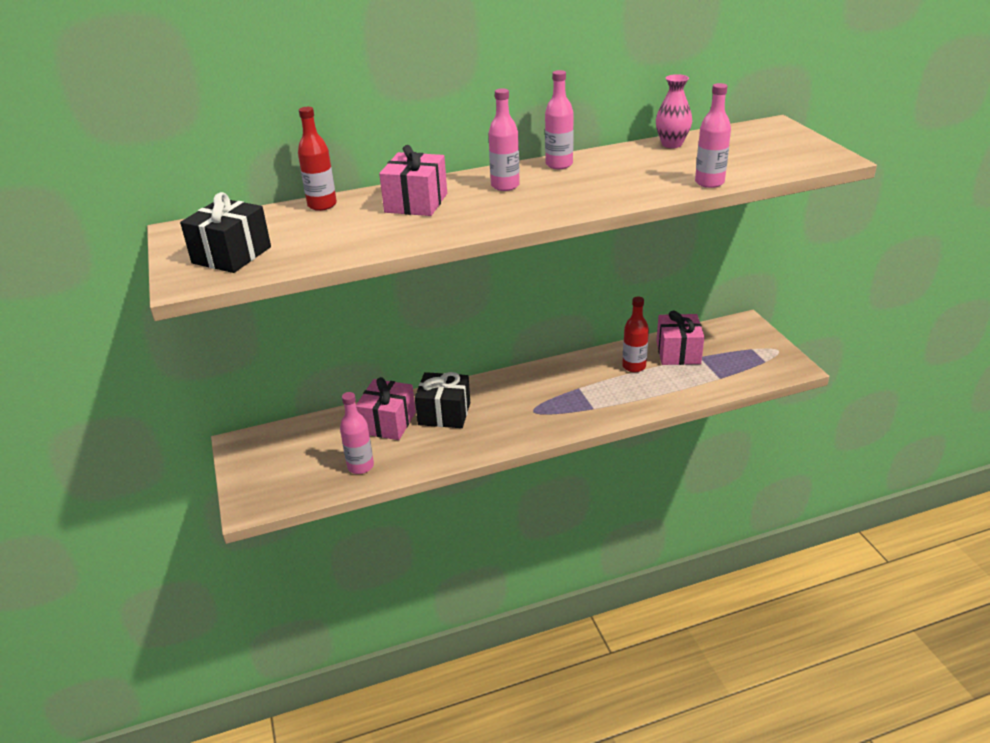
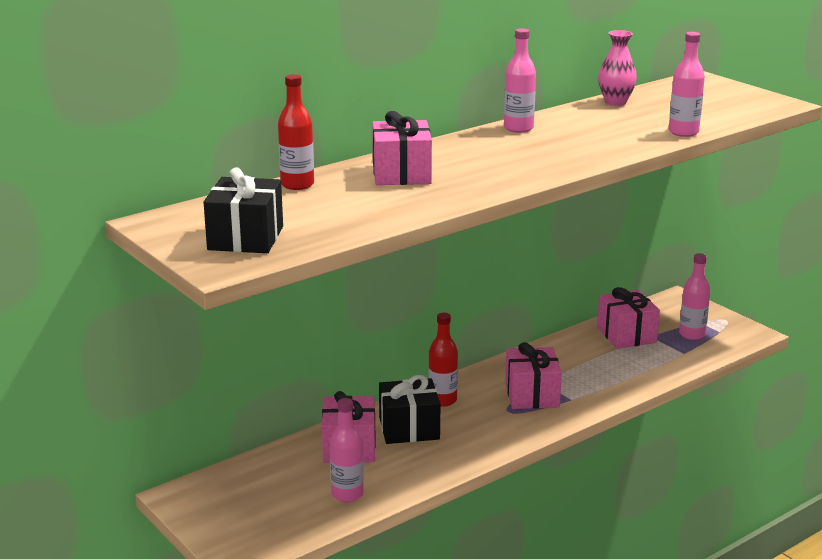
camera: 20 degrees left, 10 degrees down
(505, 186) = (481, 151): pink bottle -> pink bottle (692, 335)
(562, 398) = (531, 395): none -> pink gift
(634, 366) = (588, 354): red bottle -> red bottle (442, 400)

